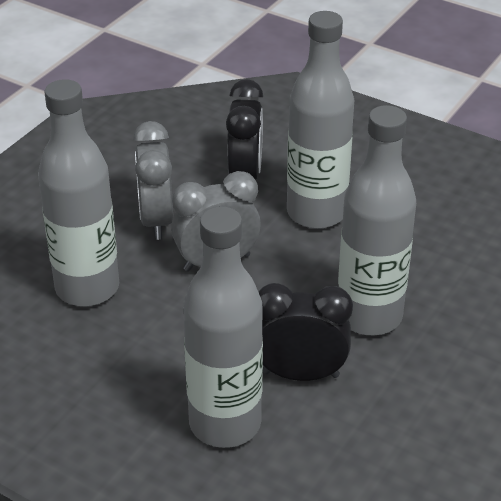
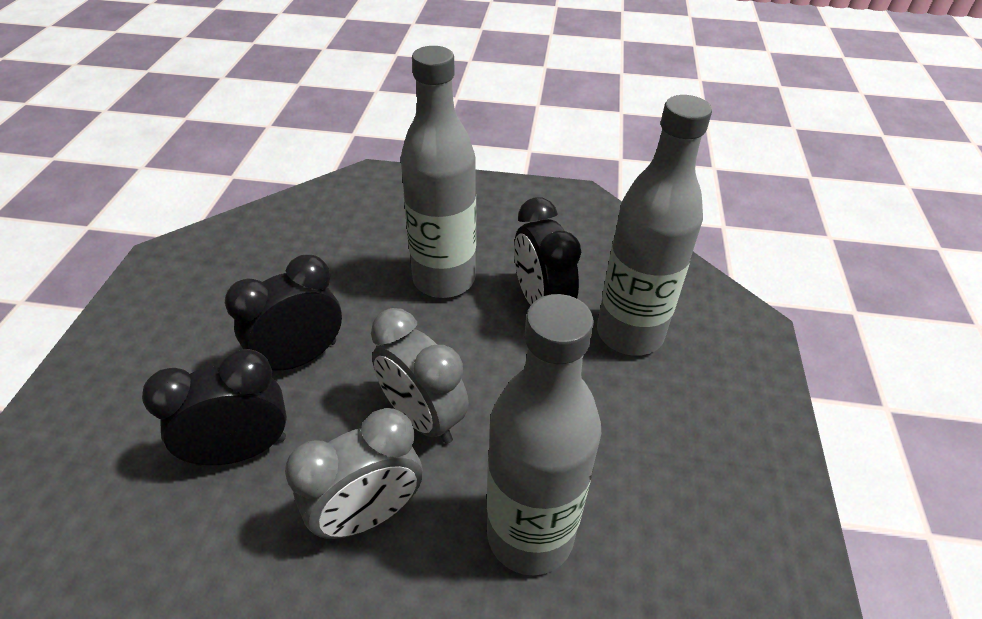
camera: 115 degrees left, 5 degrees up
(316, 213) = (300, 358): grey bottle -> black clock

